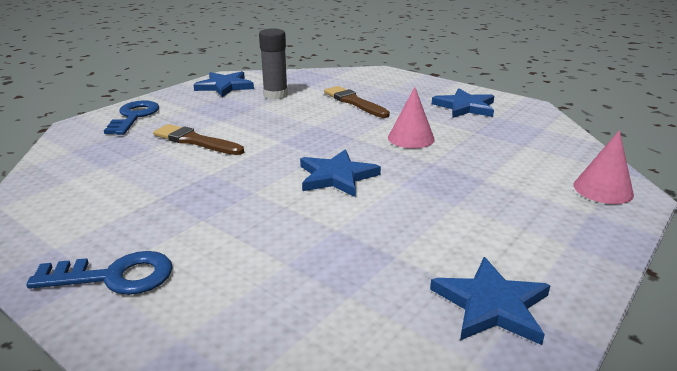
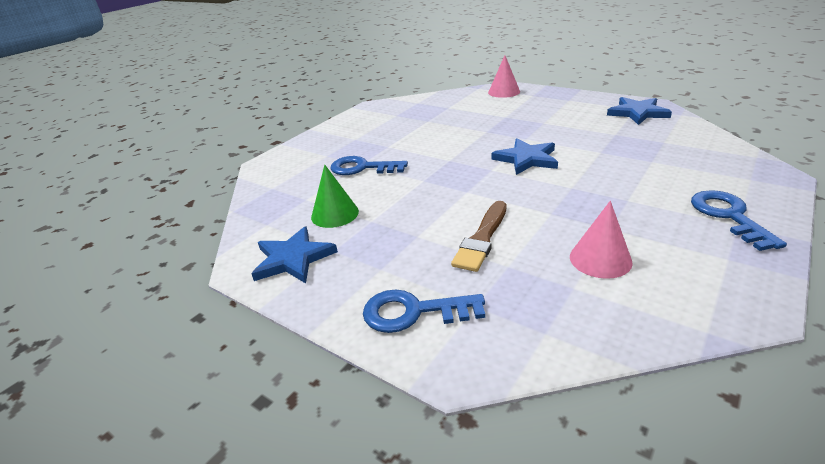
camera: 90 degrees left, 5 degrees up
(275, 95) = (335, 214): grey glue stick -> green cone
(354, 102) = (362, 168): brown brush -> blue key
(411, 138) = (445, 139): pink cone -> pink cone (600, 259)
(465, 107) = (376, 124): blue star -> none

